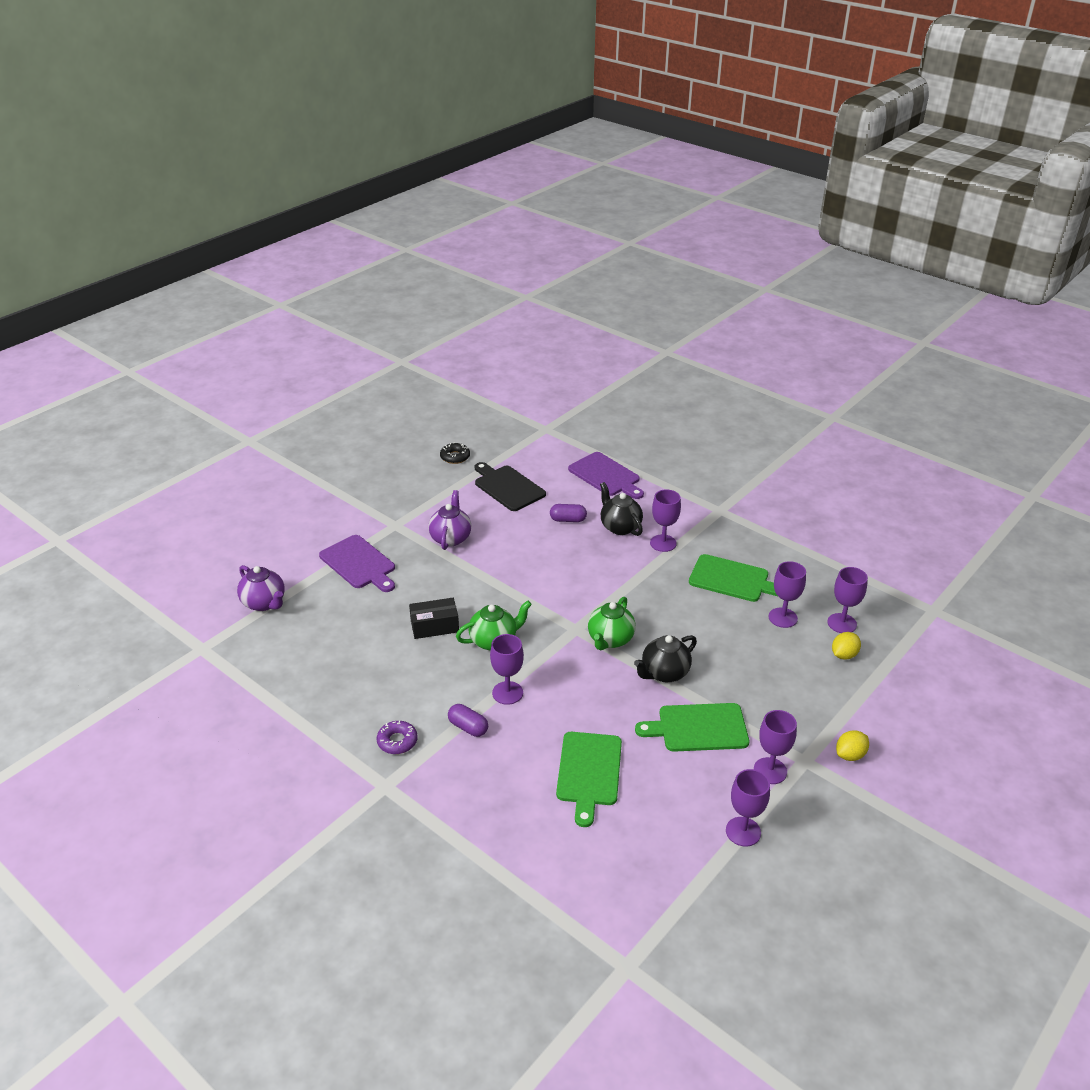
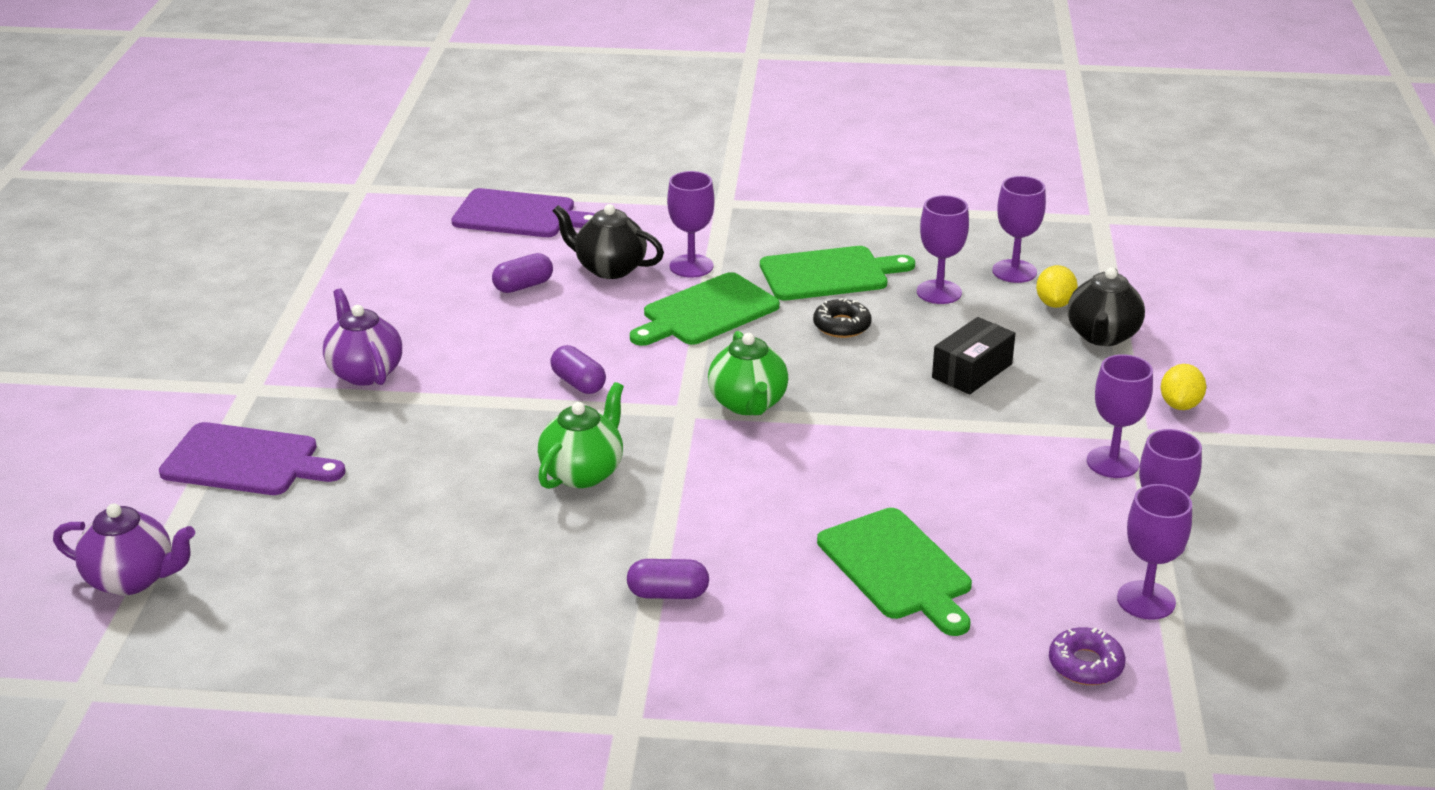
camera: 35 degrees left, 5 degrees down
(397, 741) = (580, 660): purple donut -> purple donut (1085, 664)
(434, 626) = (469, 492): black box -> black box (972, 371)
(455, 457) = (251, 268): black donut -> black donut (842, 326)
(507, 693) = (677, 527): purple goblet -> purple goblet (1146, 600)
(508, 487) = (383, 277): black cutting board -> none
(540, 589) = (578, 383): none -> purple capsule
(664, 673) = (863, 412): black teapot -> black teapot (1102, 336)
(698, 728) = (976, 454): green cutting board -> green cutting board (706, 312)

